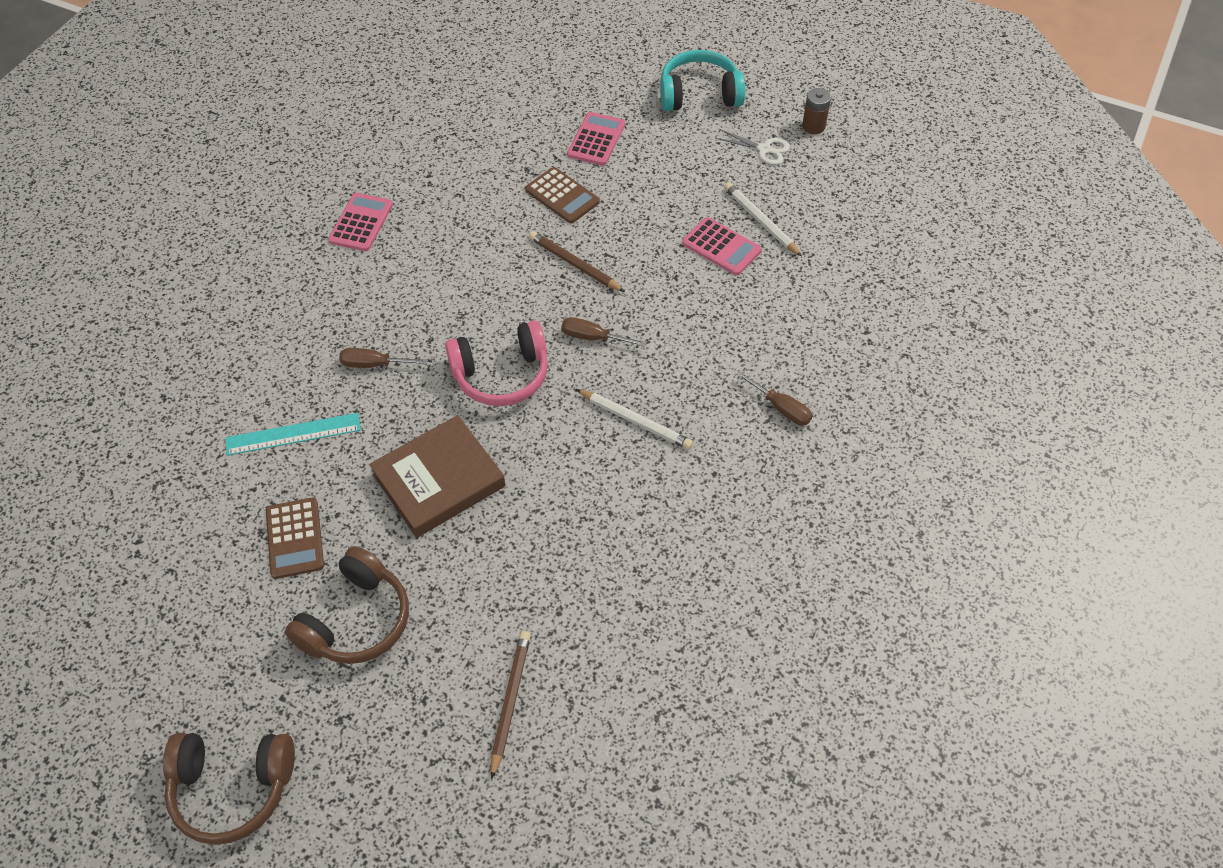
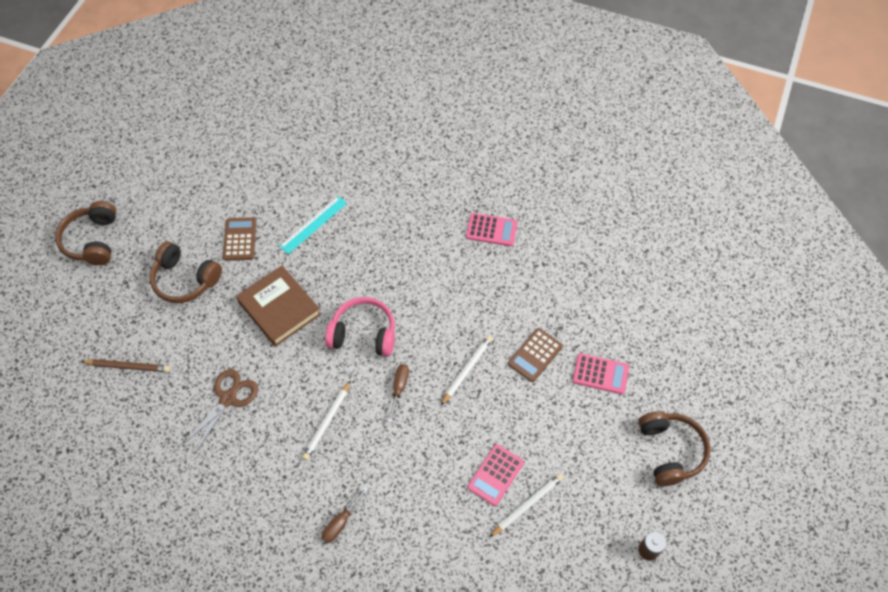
camera: 85 degrees right, 5 degrees up
(293, 434) = (313, 224): turquoise ruler -> turquoise ruler turned 60 degrees clockwise
(294, 538) = (240, 239): brown calculator -> brown calculator turned 105 degrees clockwise
(374, 364) = (369, 258): brown screwdriver -> none
(501, 375) = (363, 334): pink headphones -> pink headphones turned 120 degrees clockwise
(574, 264) = (467, 370): brown pencil -> white pencil
(586, 548) = (228, 399): none -> brown scissors
(699, 94) = (670, 451): turquoise headphones -> brown headphones
(764, 149) = (612, 507): white scissors -> none

